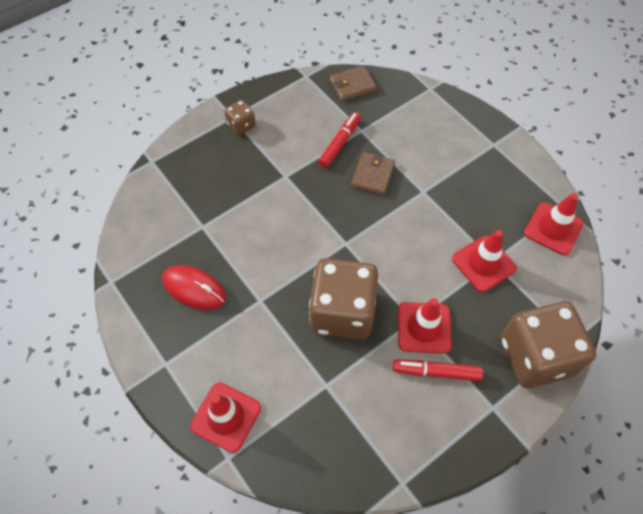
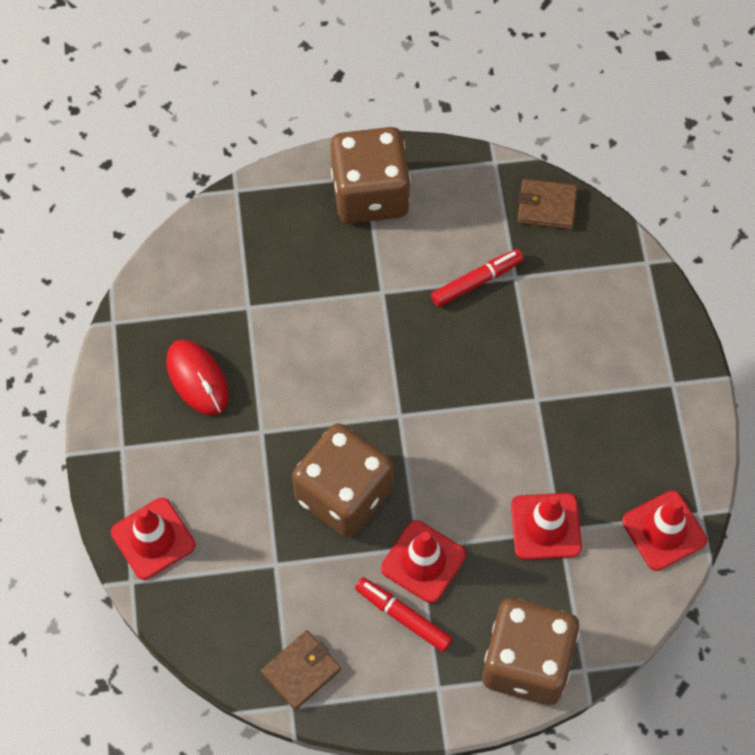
camera: 30 degrees right, 5 degrees up
(241, 125) = (370, 194): brown dice -> brown dice, size x2.21
(373, 175) = (489, 345): brown wallet -> brown wallet (301, 671)

